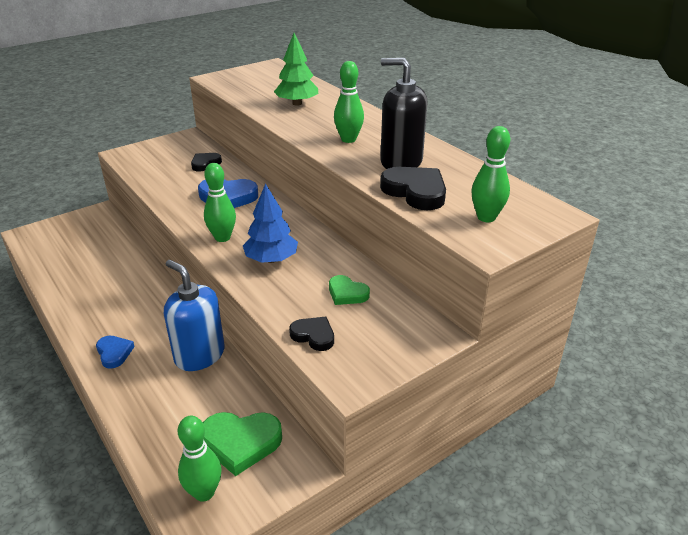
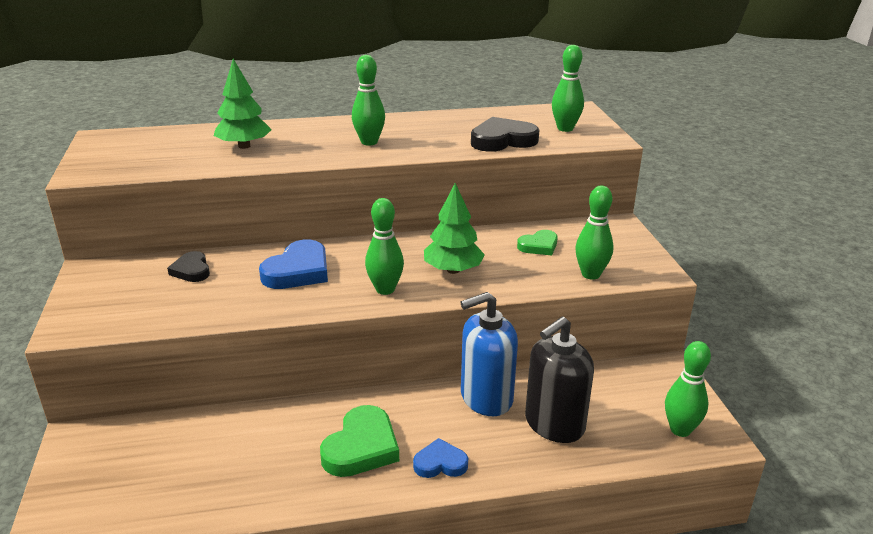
camera: 65 degrees left, 5 degrees down
(241, 443) = (627, 395): green heart -> green heart (361, 447)
(271, 259) = (453, 270): blue tree -> green tree
(313, 335) = (590, 274): black heart -> green bowling pin
(401, 162) = (441, 133): black soap dispenser -> black soap dispenser (554, 424)

